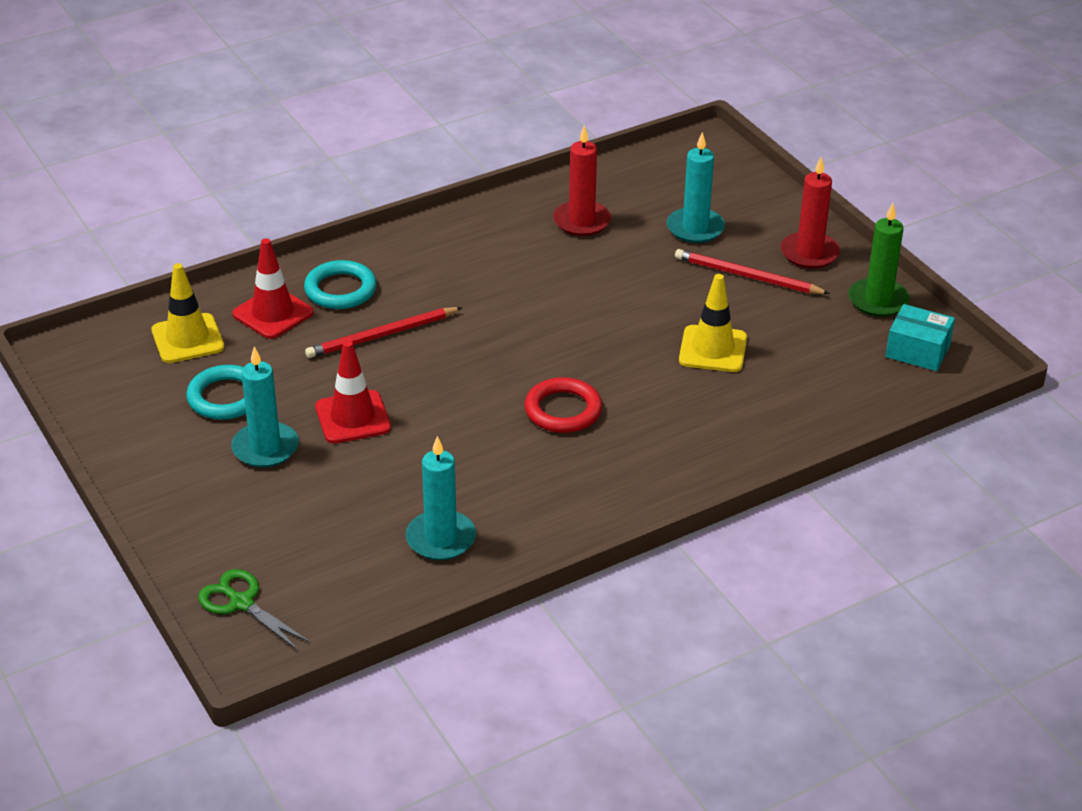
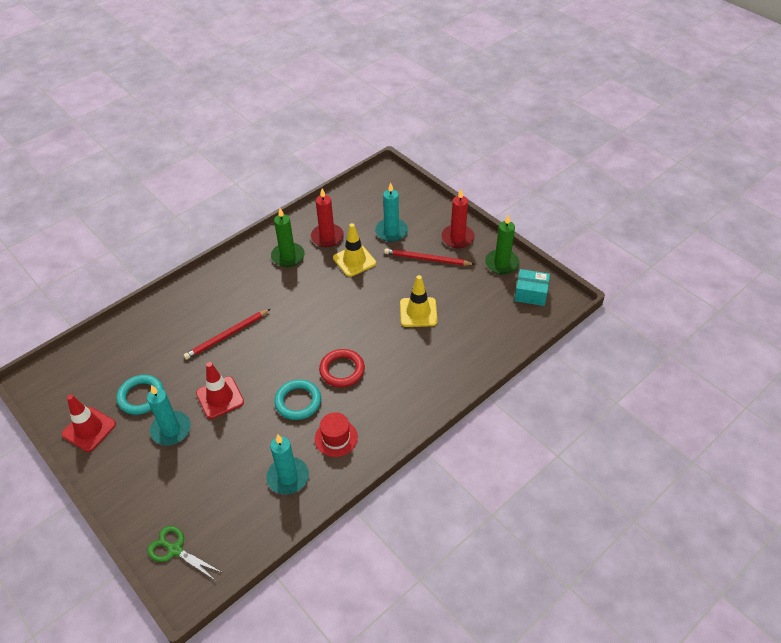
camera: 10 degrees left, 10 degrees up
(187, 339) = (111, 358): yellow traffic cone -> yellow traffic cone (354, 260)
(273, 313) = (160, 331): red traffic cone -> red traffic cone (89, 429)
(340, 290) = (197, 307): turquoise ring -> turquoise ring (298, 402)
(508, 240) = (288, 256): none -> green candle
(531, 499) = (336, 438): none -> red hat

